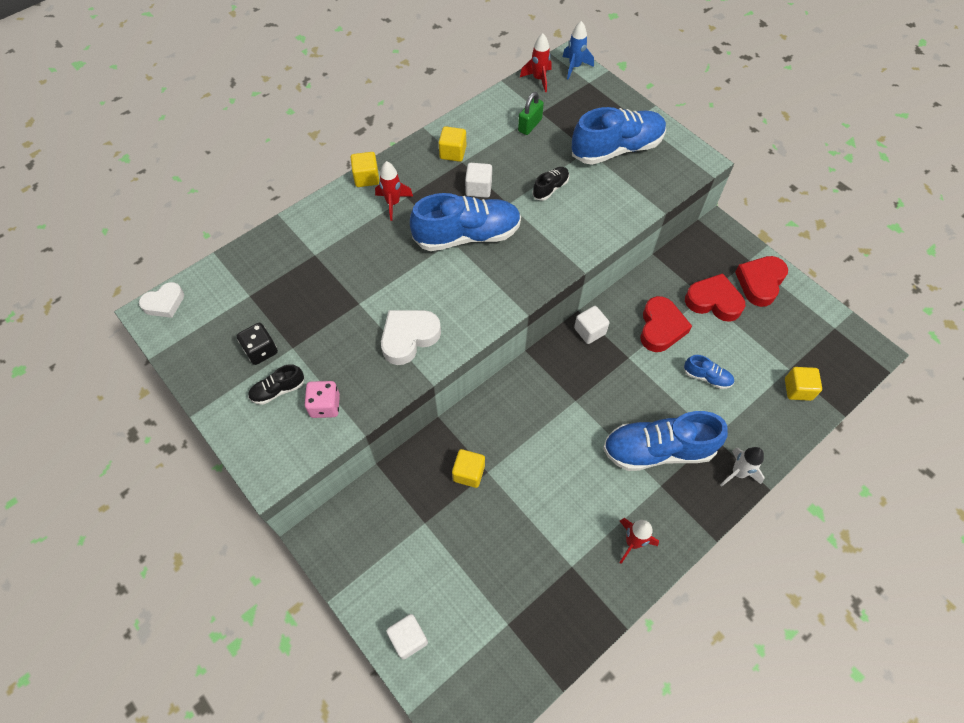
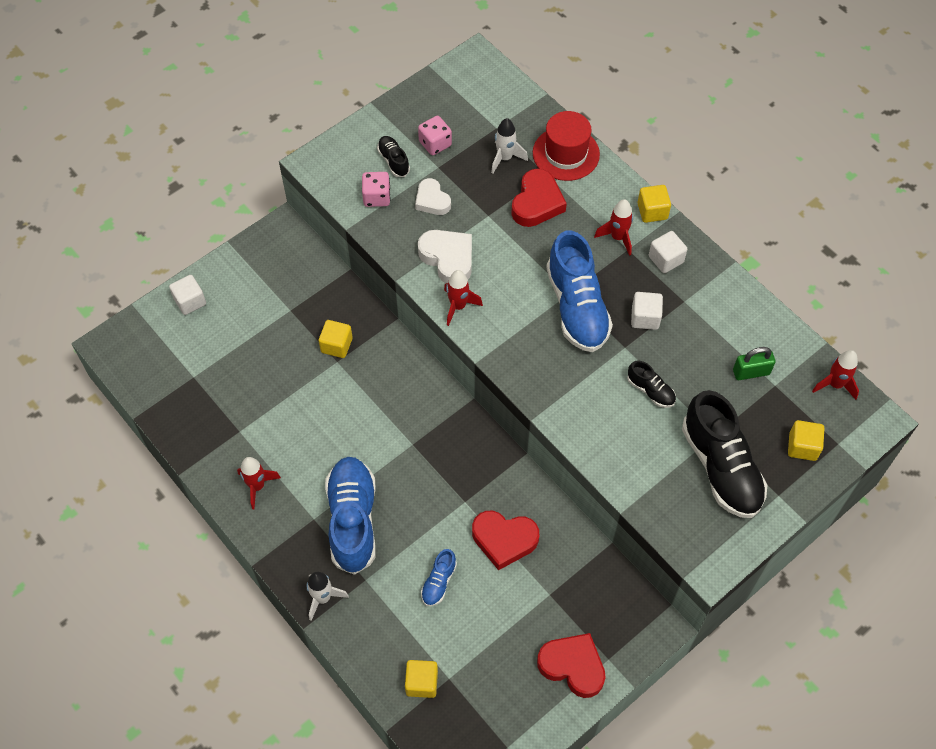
camera: 90 degrees right, 0 degrees up
(164, 303) = (487, 66): white heart -> white heart (432, 200)
(261, 350) = (435, 144): black dice -> pink dice
(290, 288) = (505, 158): none -> white rocket
(292, 238) = (566, 153): none -> red hat
(453, 152) = (697, 292): yellow cube -> yellow cube (802, 447)
(465, 329) = (458, 306): none -> red rocket
(530, 125) = (751, 372): green padlock -> green padlock turned 45 degrees counterclockwise
(574, 67) = (864, 428): blue rocket -> none
(589, 331) = (499, 463): white cube -> white cube (666, 259)
(617, 149) = (721, 467): blue shoe -> black shoe
(713, 301) = (543, 605): red heart -> red heart (537, 203)

